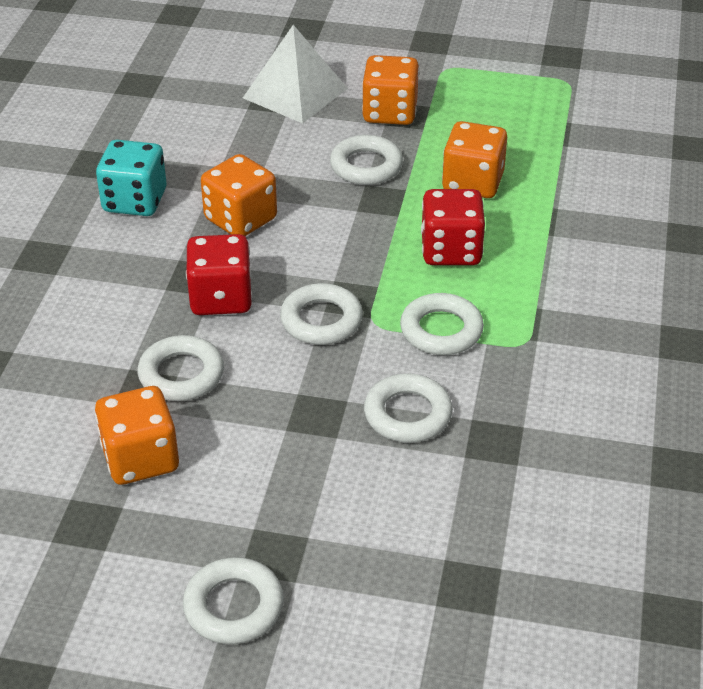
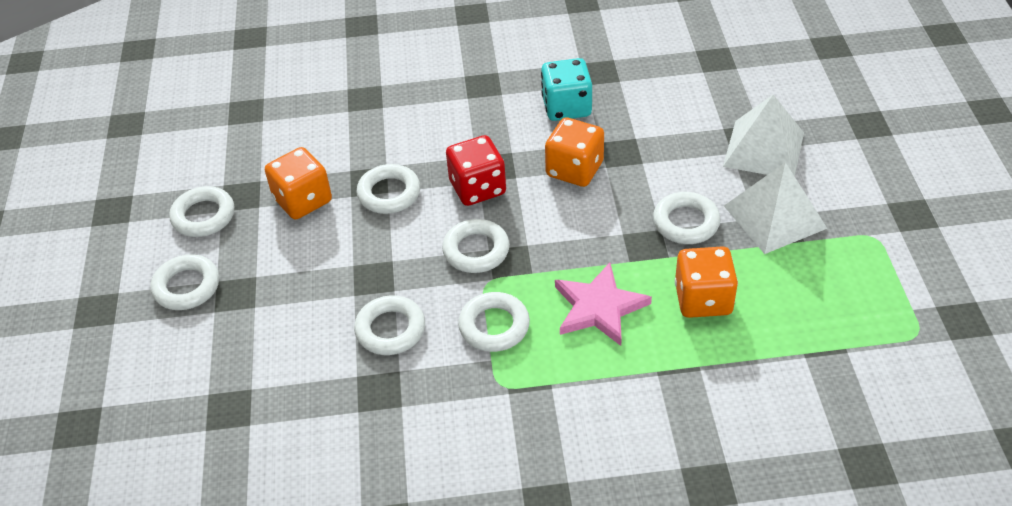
camera: 75 degrees right, 5 degrees up
(103, 571) = (203, 216): none -> white ring
(390, 112) = (774, 216): orange dice -> white pyramid
(451, 250) = (599, 307): red dice -> pink star

